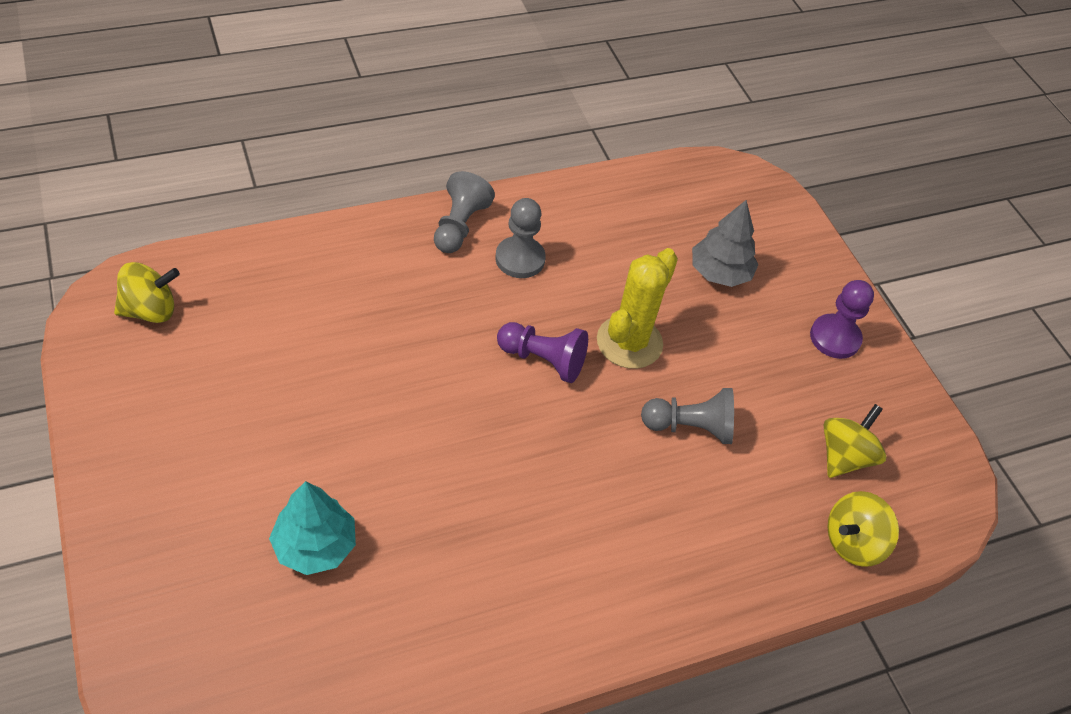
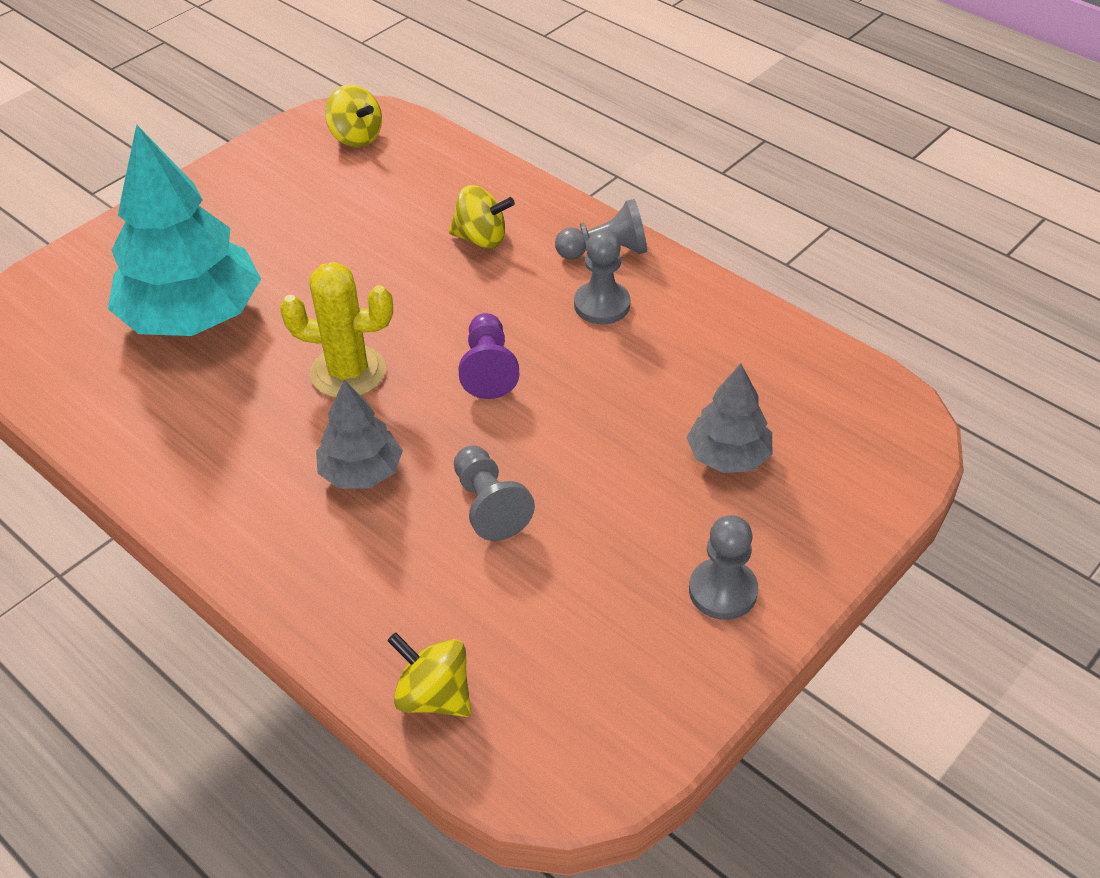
camera: 70 degrees right, 5 degrees down
(315, 545) = (193, 316): turquoise tree -> turquoise tree, size x1.92
(606, 494) = (361, 472): none -> grey tree
(629, 342) = (563, 420): yellow cactus -> yellow cactus (348, 372)
(835, 338) = (723, 591): purple pawn -> grey pawn
(844, 456) = (549, 653): yellow spinning top -> yellow spinning top (481, 238)

